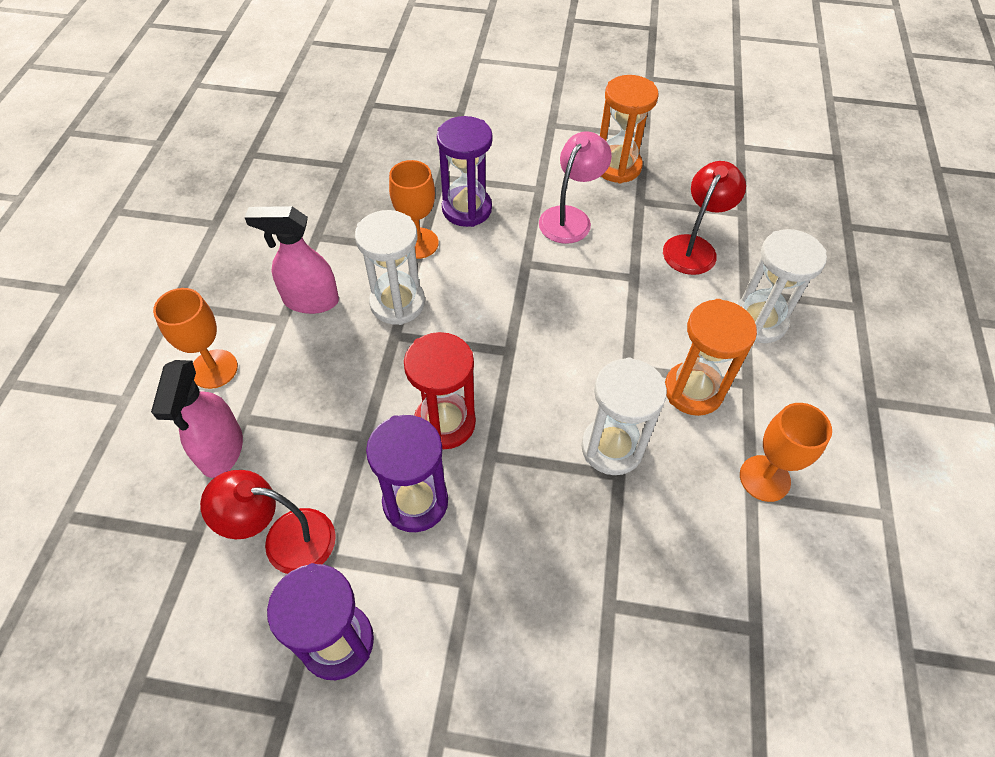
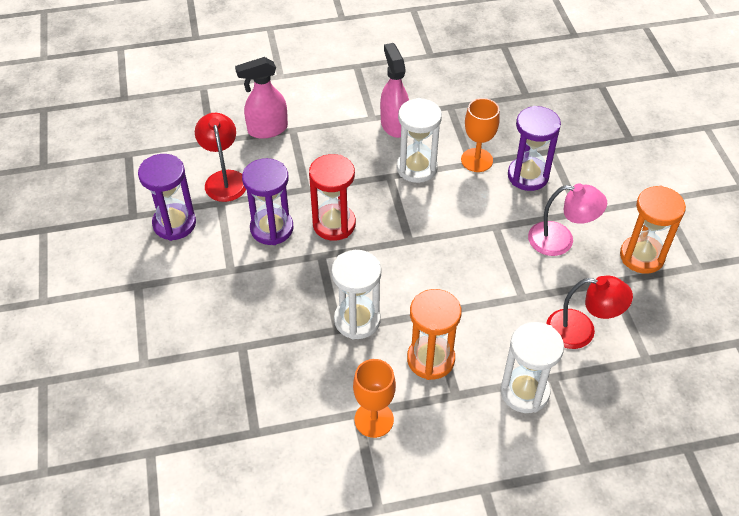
camera: 70 degrees right, 5 degrees down
(214, 369) = (319, 103): orange goblet -> none

